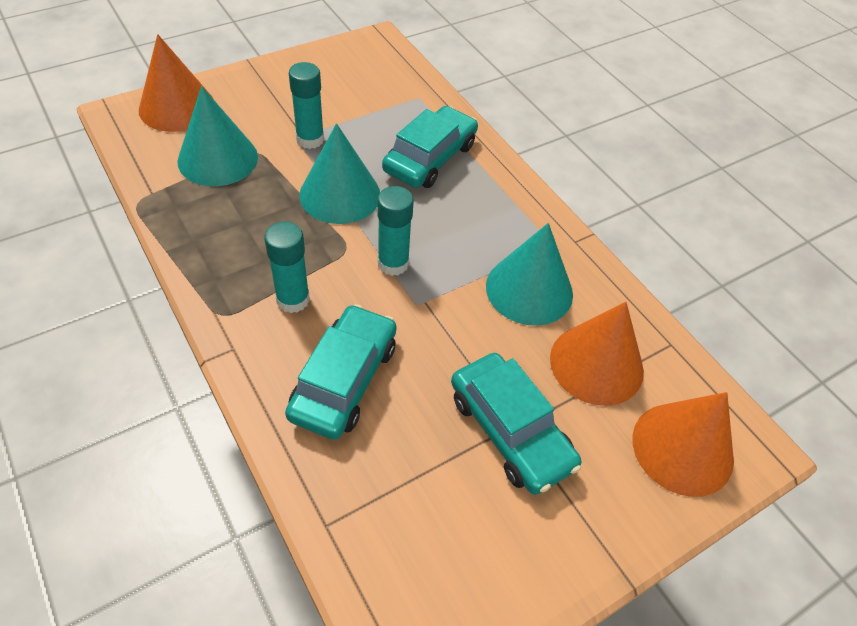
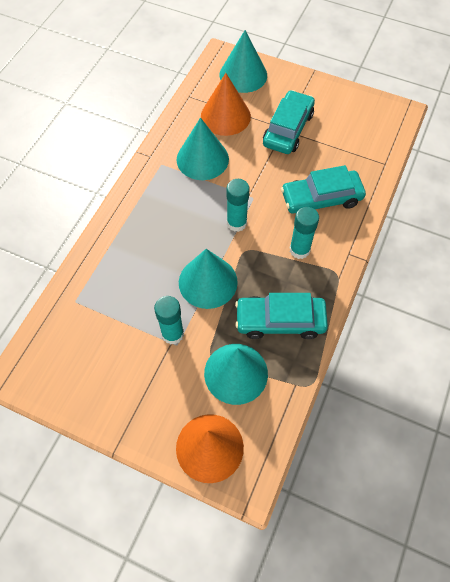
camera: 120 degrees left, 10 degrees up
(430, 158) = (135, 257): turquoise car -> turquoise car (280, 321)
(682, 448) = (243, 75): orange cone -> turquoise cone

